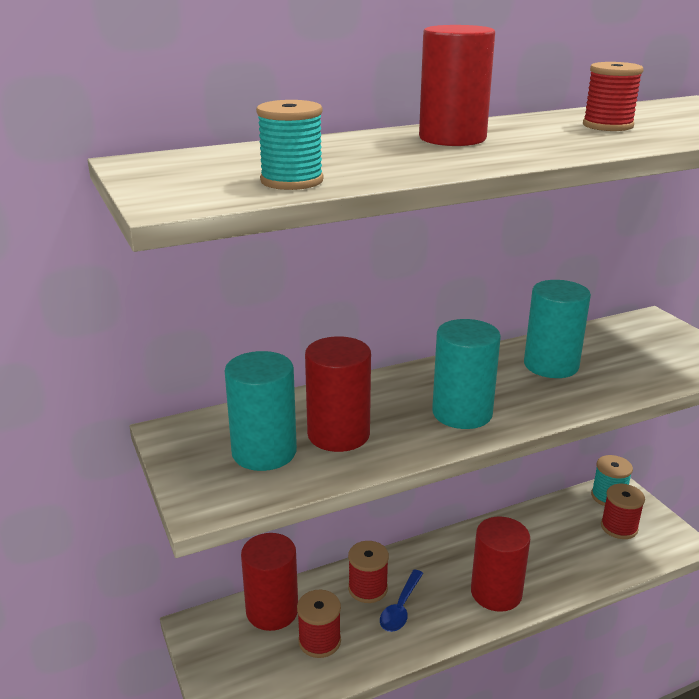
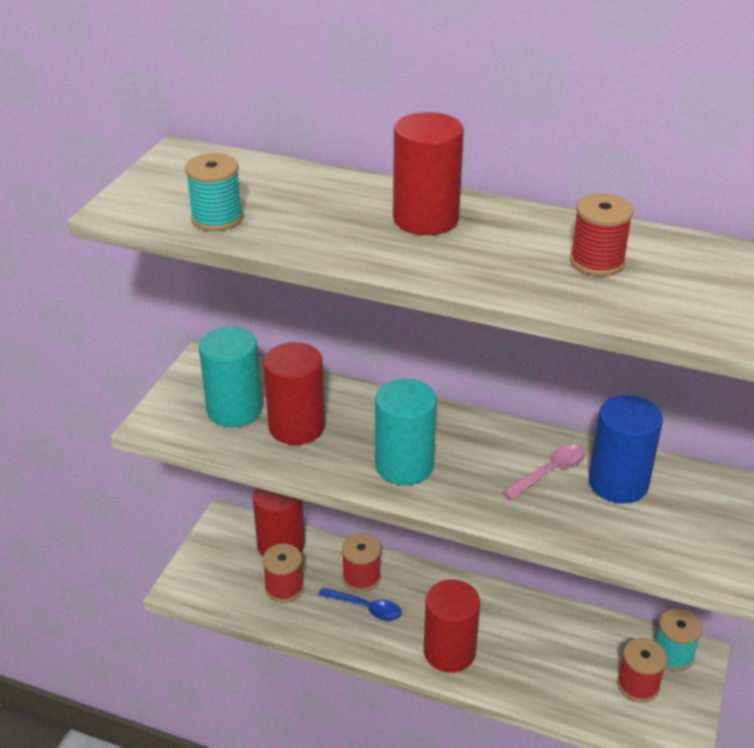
camera: 45 degrees right, 10 degrees up
(401, 607) = (366, 608): blue spoon -> blue spoon turned 135 degrees counterclockwise
(551, 365) = (549, 472): turquoise cylinder -> pink spoon
(595, 350) = (618, 483): none -> blue cylinder

